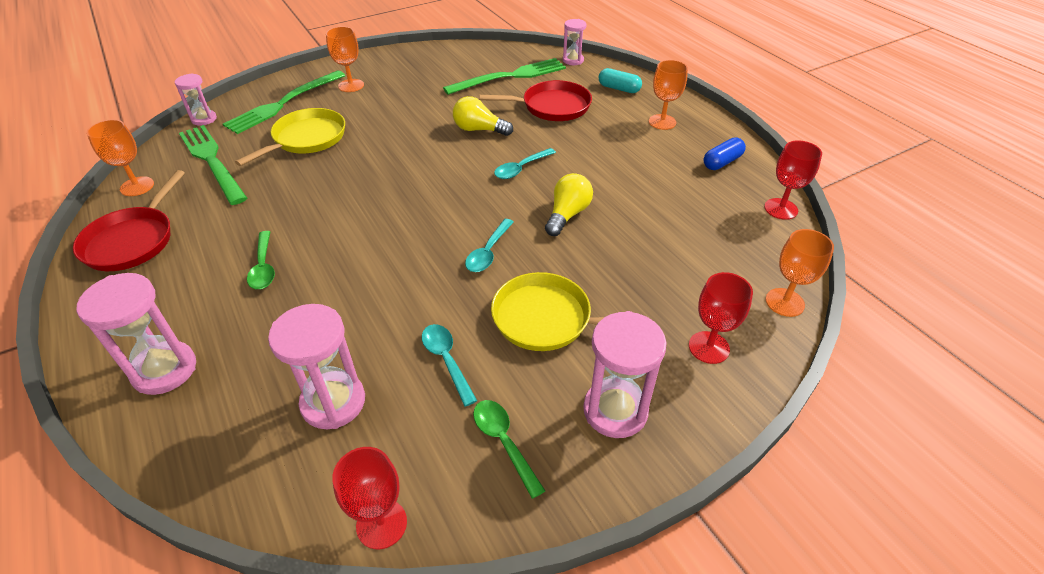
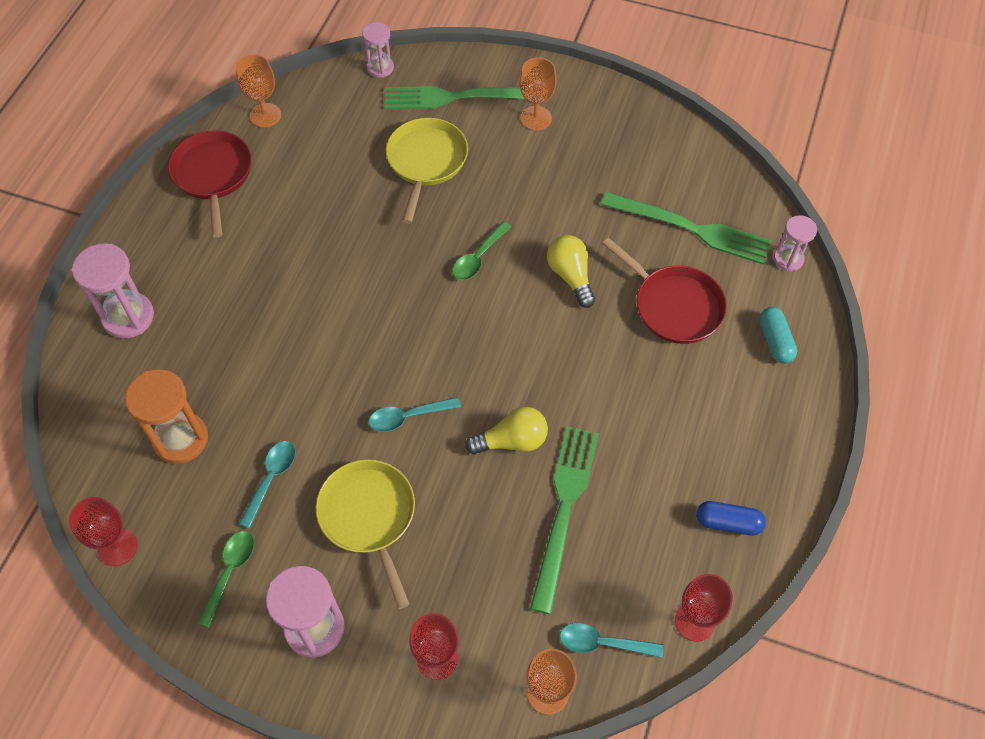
camera: 50 degrees right, 15 degrees up
(132, 241) = (213, 175): red pan -> red pan turned 105 degrees clockwise
(212, 161) = (336, 129): green fork -> green fork (564, 509)
(263, 267) = (259, 281): green spoon -> green spoon (478, 257)
(306, 139) = (426, 162): yellow pan -> yellow pan turned 75 degrees counterclockwise
(333, 402) = (181, 439): pink hourglass -> orange hourglass
(521, 168) = (544, 356): turquoise spoon -> turquoise spoon (603, 643)
(662, 122) = (749, 423): orange goblet -> none

